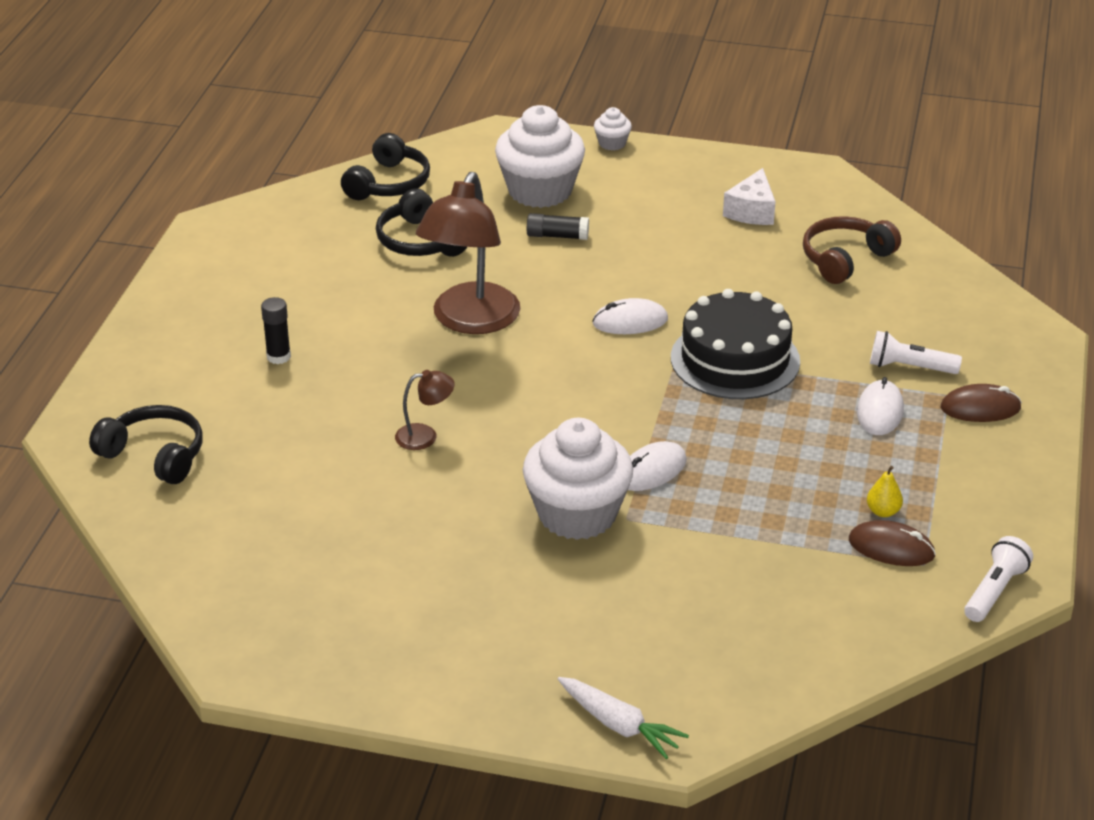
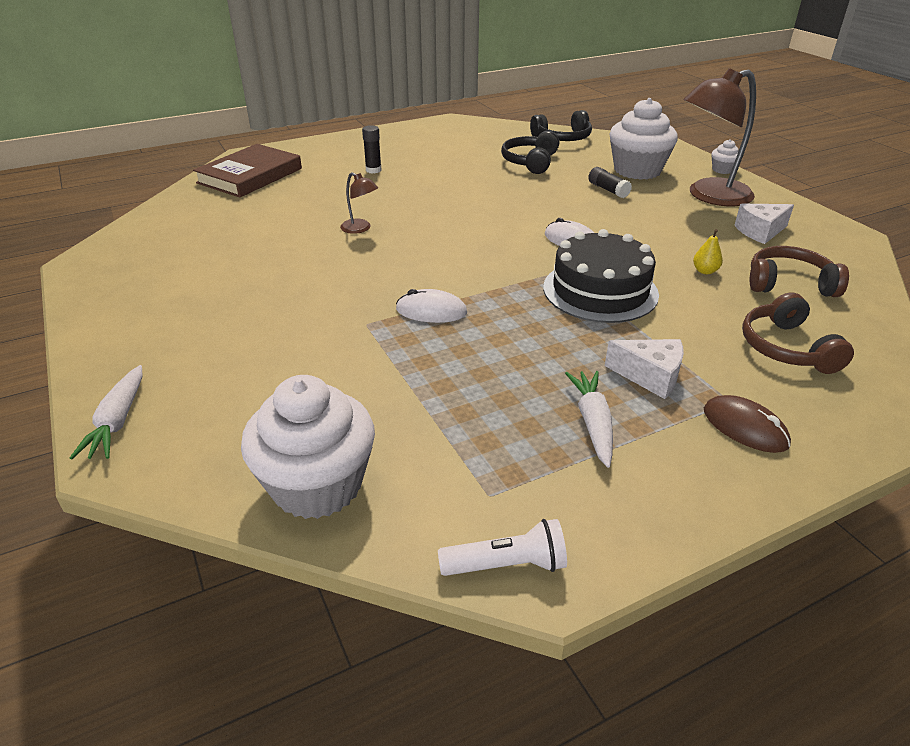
camera: 50 degrees right, 0 degrees up
(154, 455) = (250, 176): black headphones -> brown book
(470, 321) = (486, 199): brown lamp -> brown lamp (709, 196)
(577, 514) = (347, 304): white cupcake -> white cupcake (317, 485)
(880, 411) = (650, 376): white mouse -> white cheese
(883, 512) = (528, 436): yellow pear -> yellow pear (705, 271)
(891, 548) = (487, 464): brown mouse -> none
(901, 473) = (593, 423): none -> white carrot
(909, 367) = (727, 366): white flashlight -> none
(921, 324) = (786, 348): none -> brown headphones

